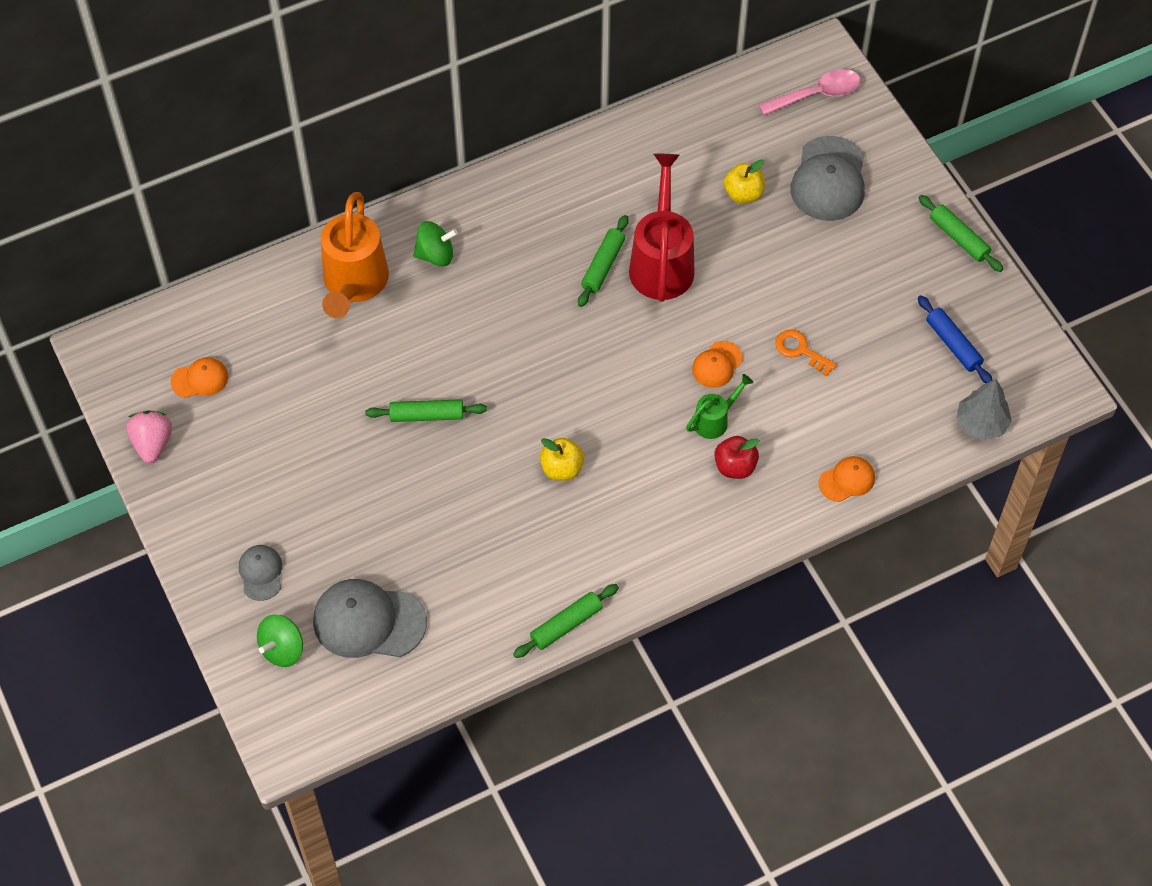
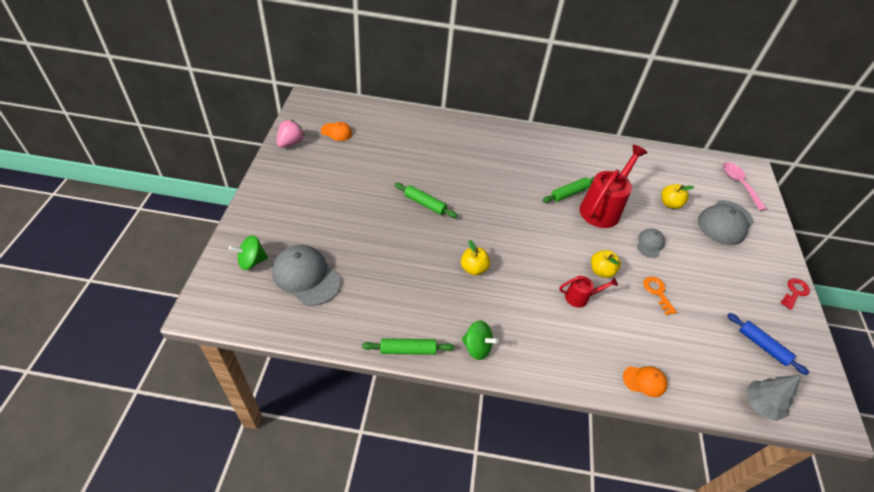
camera: 30 degrees right, 10 degrees down
(261, 573) = (279, 221): grey cap -> grey cap (650, 244)
(354, 284) = (440, 136): orange watering can -> none
(435, 255) = (488, 145): green spinning top -> green spinning top (477, 347)
(715, 420) = (580, 297): green watering can -> red watering can
(717, 365) = (601, 271): orange cap -> yellow apple
(735, 467) = (576, 329): red apple -> none
(816, 94) = (739, 184): pink spoon -> pink spoon turned 120 degrees counterclockwise
(953, 344) = (762, 346): blue rolling pin -> blue rolling pin turned 45 degrees counterclockwise
(959, 238) = (795, 292): green rolling pin -> red key

